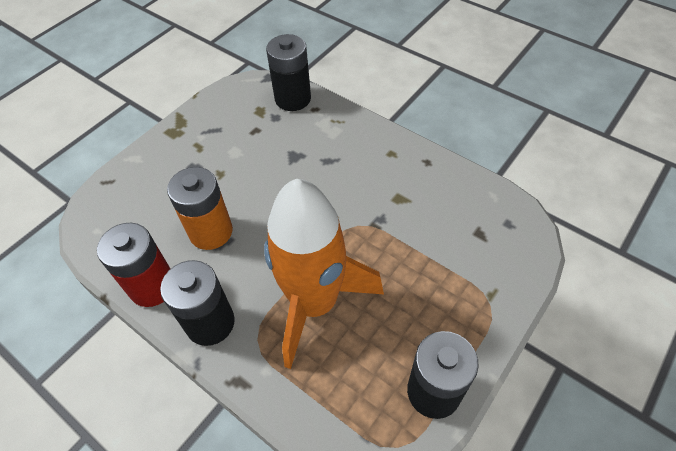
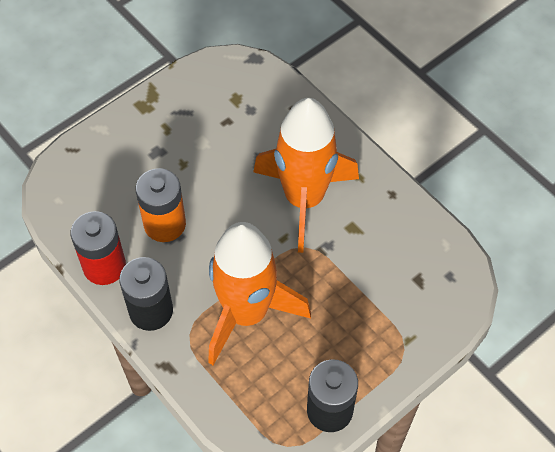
camera: 10 degrees right, 5 degrees up
(293, 99) = (273, 91): black battery -> none
(345, 182) = (304, 199): none -> orange rocket

